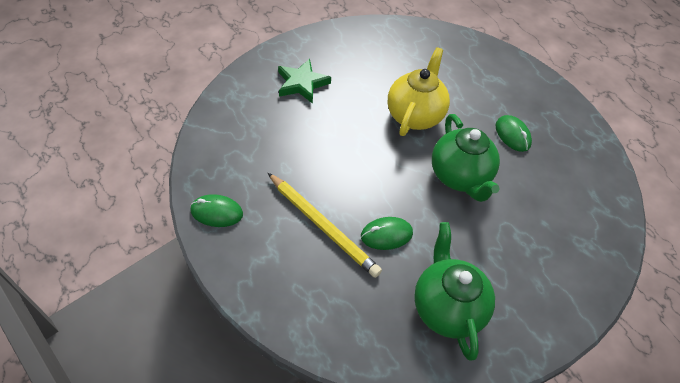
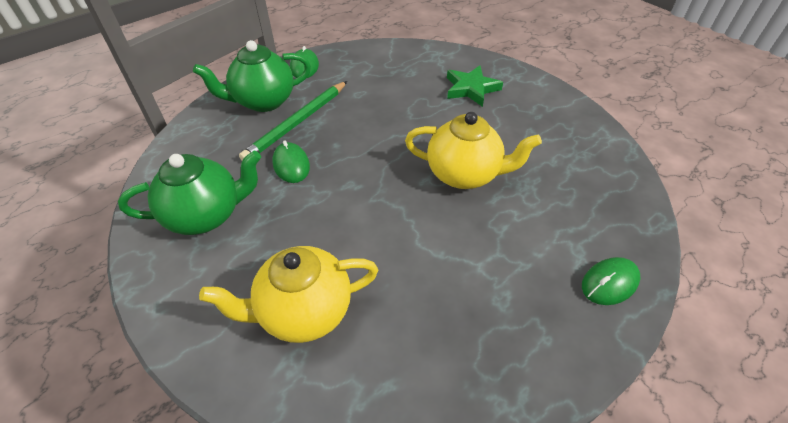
camera: 85 degrees right, 5 degrees down
(322, 226) = (297, 122): yellow pencil -> green pencil
(459, 177) = (380, 220): green teapot -> green teapot (263, 101)
(512, 135) = (471, 276): green mouse -> green mouse (609, 282)
(544, 235) = (304, 311): none -> yellow teapot

